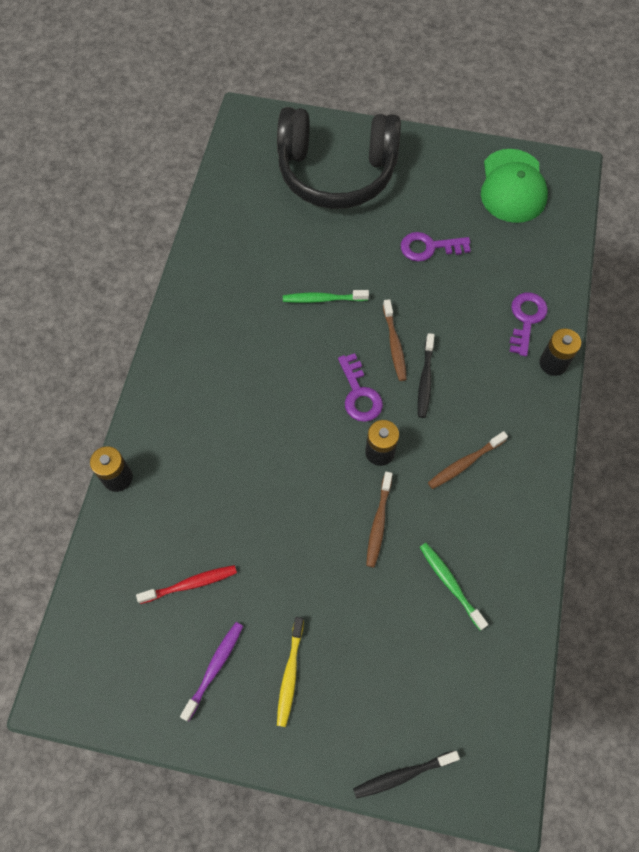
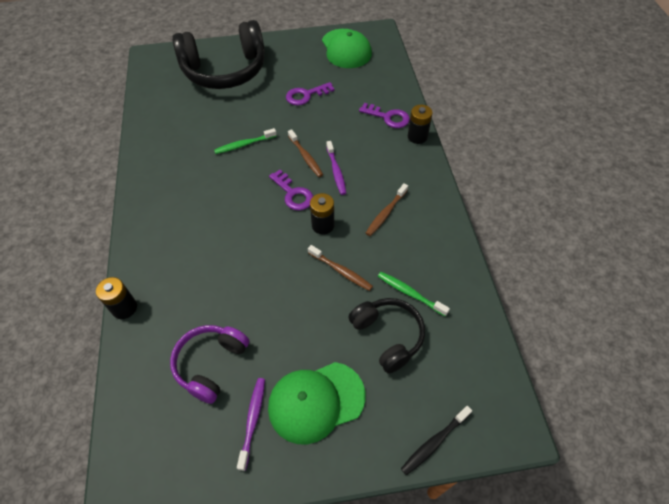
camera: 20 degrees left, 10 degrees down
(190, 584) = (211, 364): red toothbrush -> purple headphones
(290, 674) = (316, 401): yellow toothbrush -> green cap
(378, 523) = (341, 271): brown toothbrush -> brown toothbrush turned 45 degrees counterclockwise
(401, 628) = (388, 336): none -> black headphones
(425, 379) = (336, 171): black toothbrush -> purple toothbrush
(526, 319) = (388, 117): purple key -> purple key turned 120 degrees clockwise

